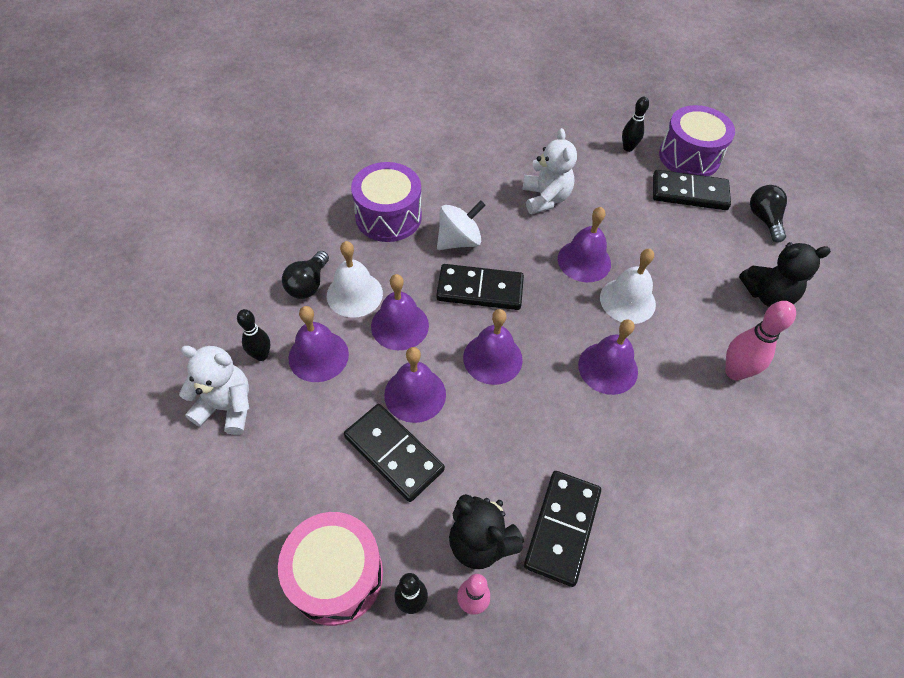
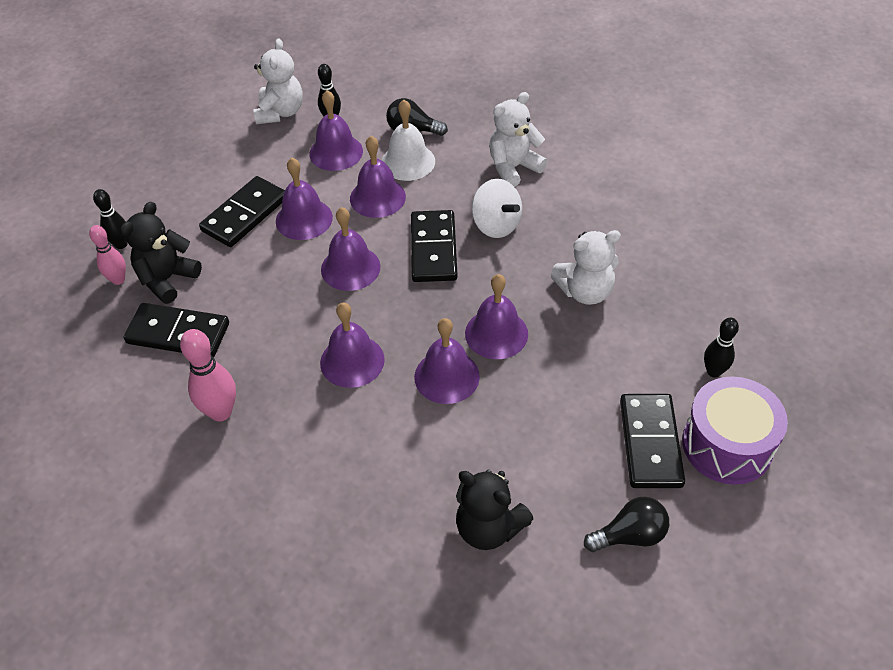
camera: 85 degrees right, 5 degrees down
(336, 575) = (143, 199): pink drum -> none
(388, 216) = (513, 167): purple drum -> white teddy bear
(627, 300) = (446, 376): white bell -> purple bell
(735, 372) = (363, 482): pink bowling pin -> pink bowling pin (221, 412)
(767, 295) = (488, 528): black teddy bear -> black teddy bear turned 45 degrees counterclockwise

